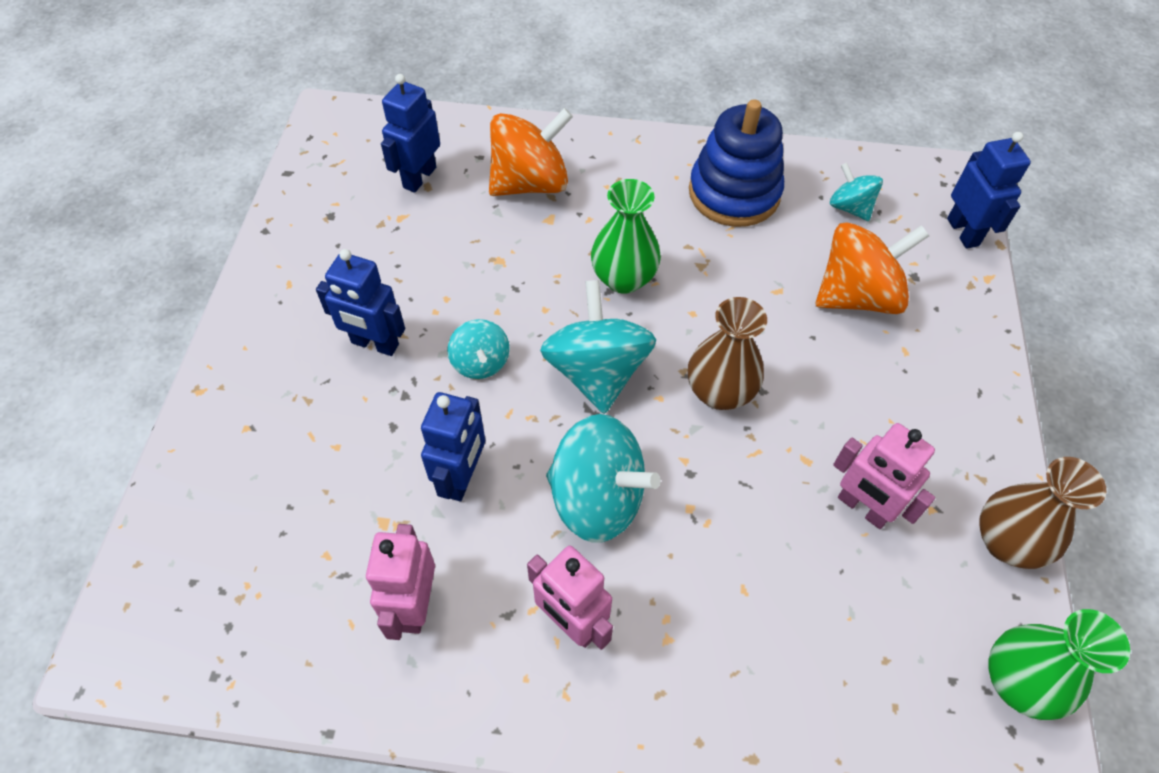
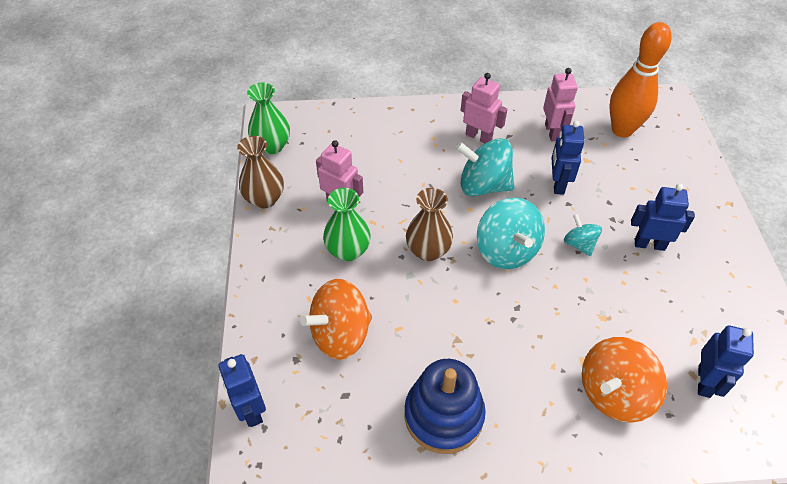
camera: 170 degrees right, 5 degrees down
(271, 584) = (622, 130): none -> orange bowling pin
(623, 278) = (510, 318): green vase -> green vase (348, 251)
(850, 207) = (344, 418): turquoise spinning top -> none

